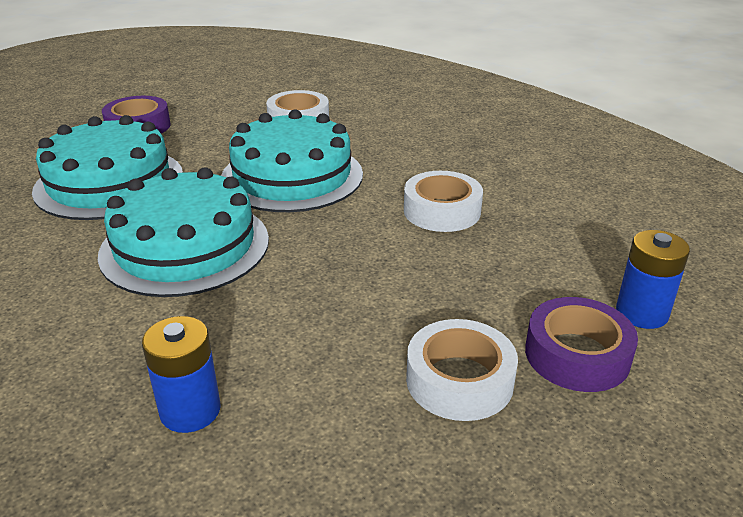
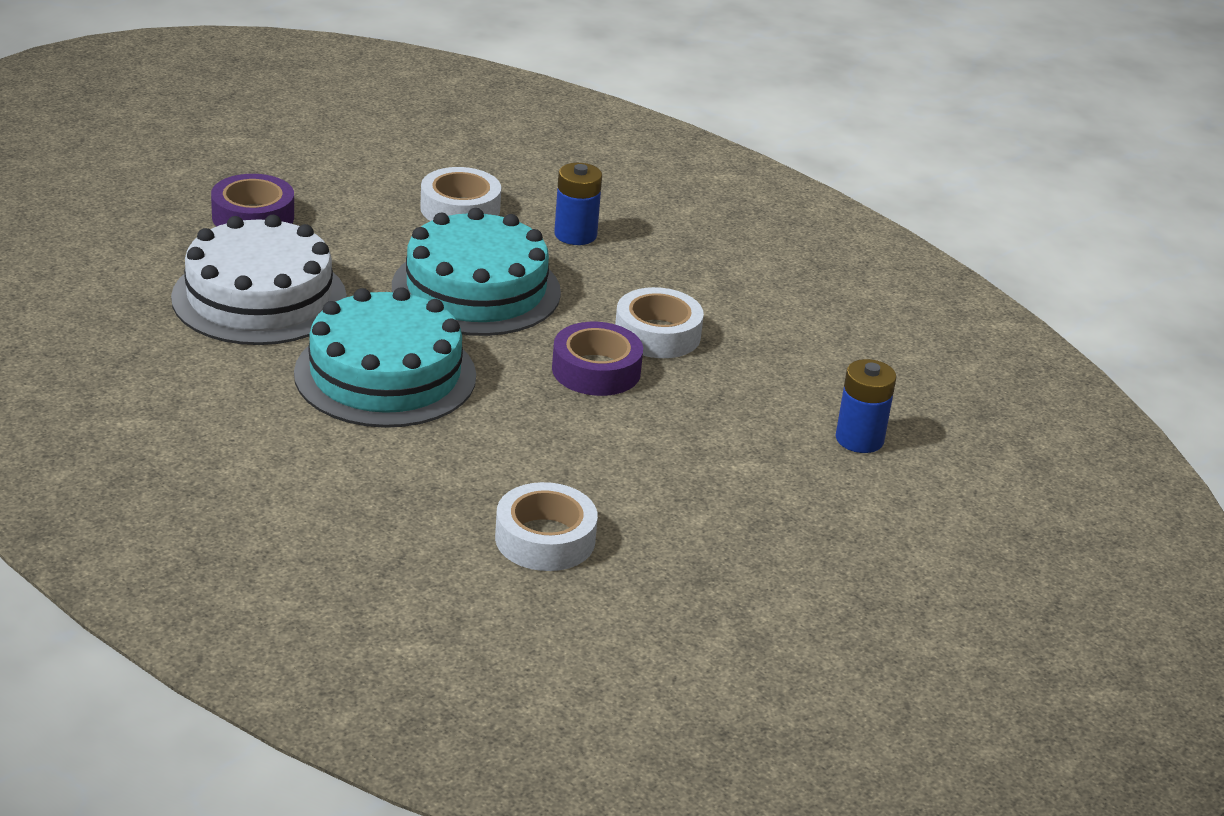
camera: 10 degrees left, 0 degrees up
(109, 182) = (259, 297): turquoise cake -> white cake
(190, 410) = (456, 523): blue battery -> blue battery (575, 235)
(459, 380) = (690, 497): white tape -> white tape (545, 539)
(577, 355) = (795, 475): purple tape -> purple tape (596, 370)

